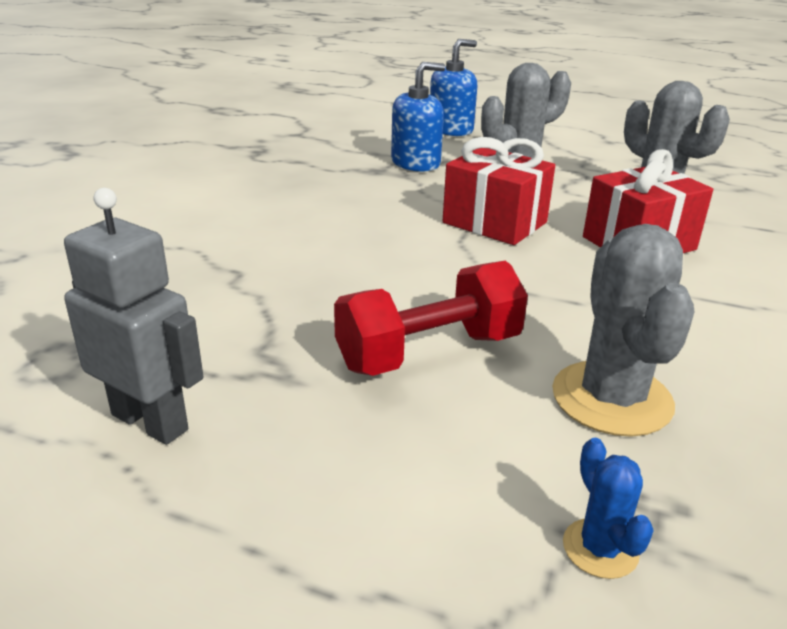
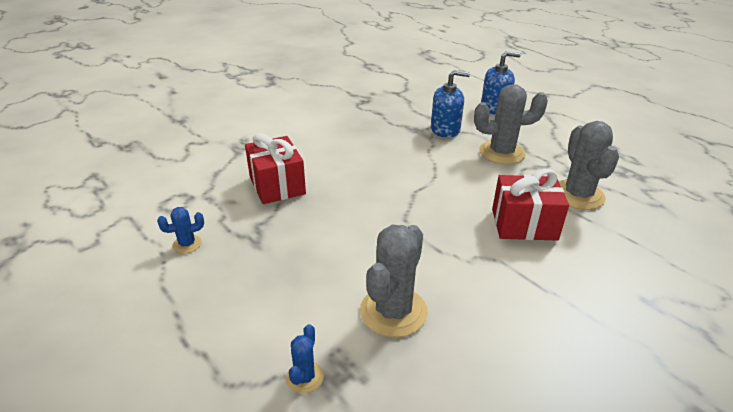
camera: 30 degrees right, 5 degrees up
(150, 421) = (187, 244): grey robot -> blue cactus
(429, 352) = (330, 253): red dumbbell -> none
(494, 222) = (448, 184): red gift -> red gift (277, 185)

